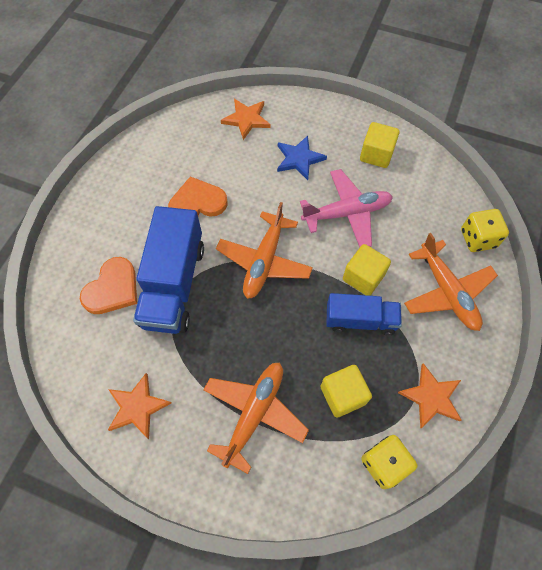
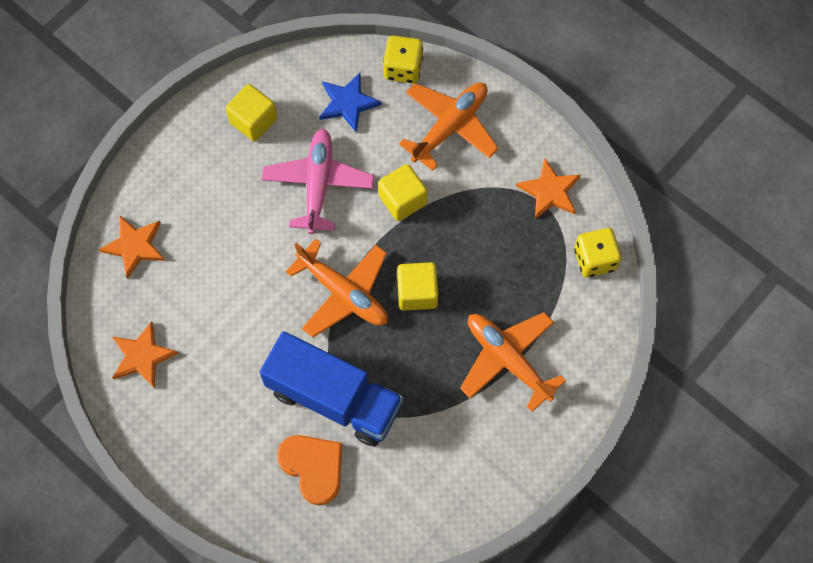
camera: 70 degrees left, 5 degrees up
(137, 407) = (461, 473): orange star -> orange star (142, 356)
(197, 203) = (236, 342): orange heart -> none
(299, 159) = (222, 207): blue star -> blue star (348, 103)
(342, 395) = (519, 270): yellow cube -> yellow cube (417, 292)
(360, 320) = (449, 222): blue truck -> none
(447, 291) = (450, 127): orange plane -> orange plane turned 45 degrees counterclockwise

